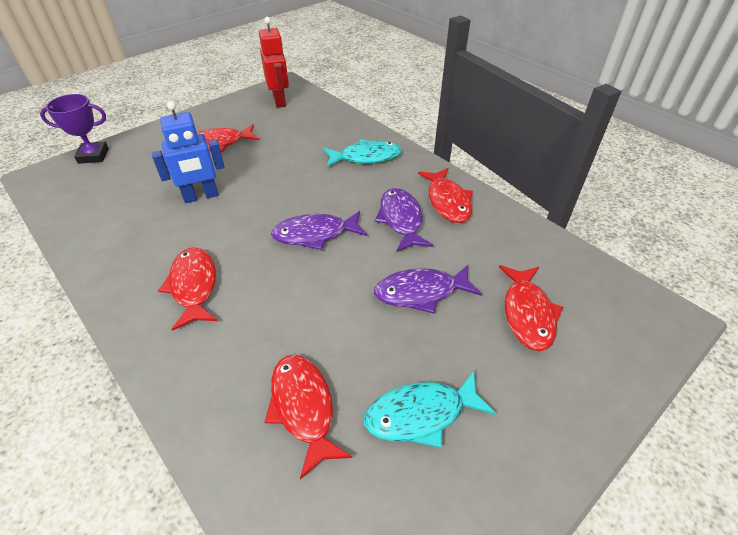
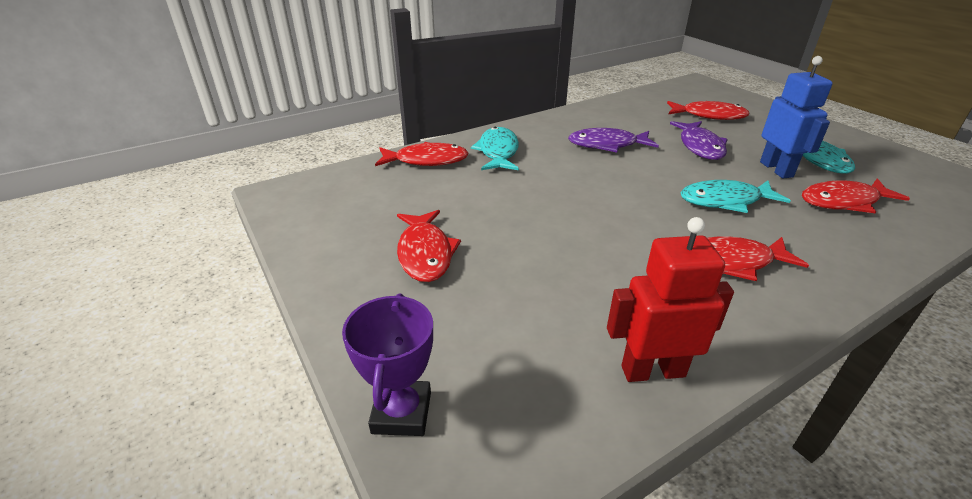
camera: 80 degrees left, 10 degrees down
(201, 196) = (559, 264): blue robot -> blue robot (776, 169)
(279, 101) = (327, 199): red robot -> red robot (652, 371)
(295, 297) = (725, 201): none -> turquoise fish
(315, 234) = (632, 187): purple fish -> none
(447, 201) = (581, 124): red fish -> red fish (426, 160)

